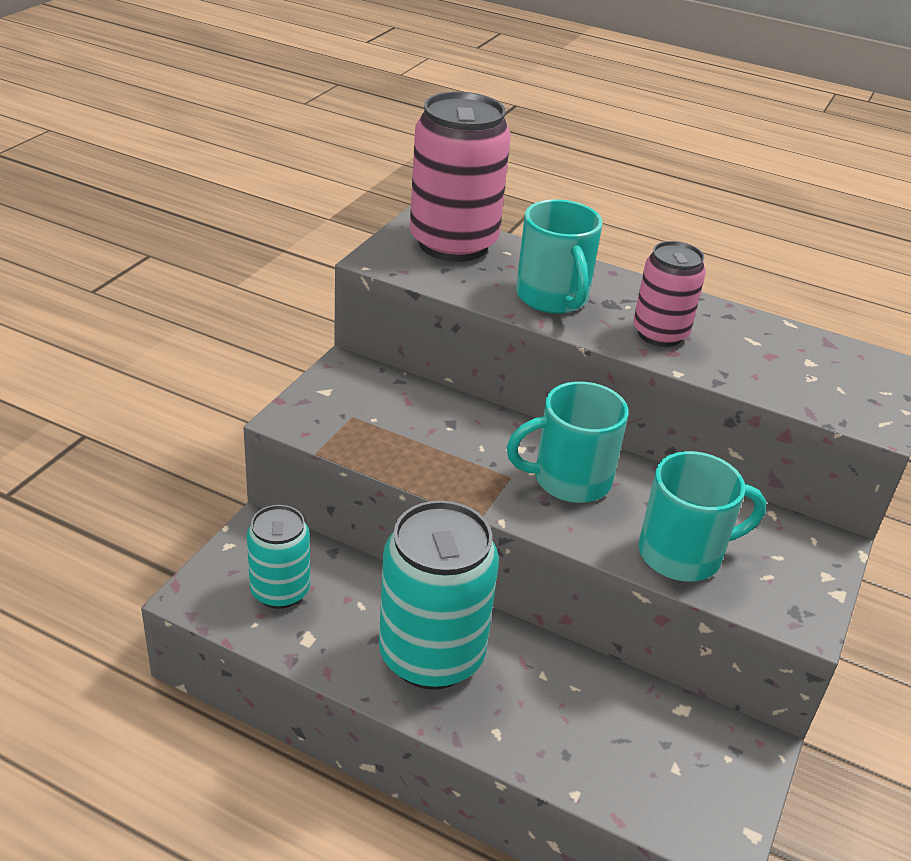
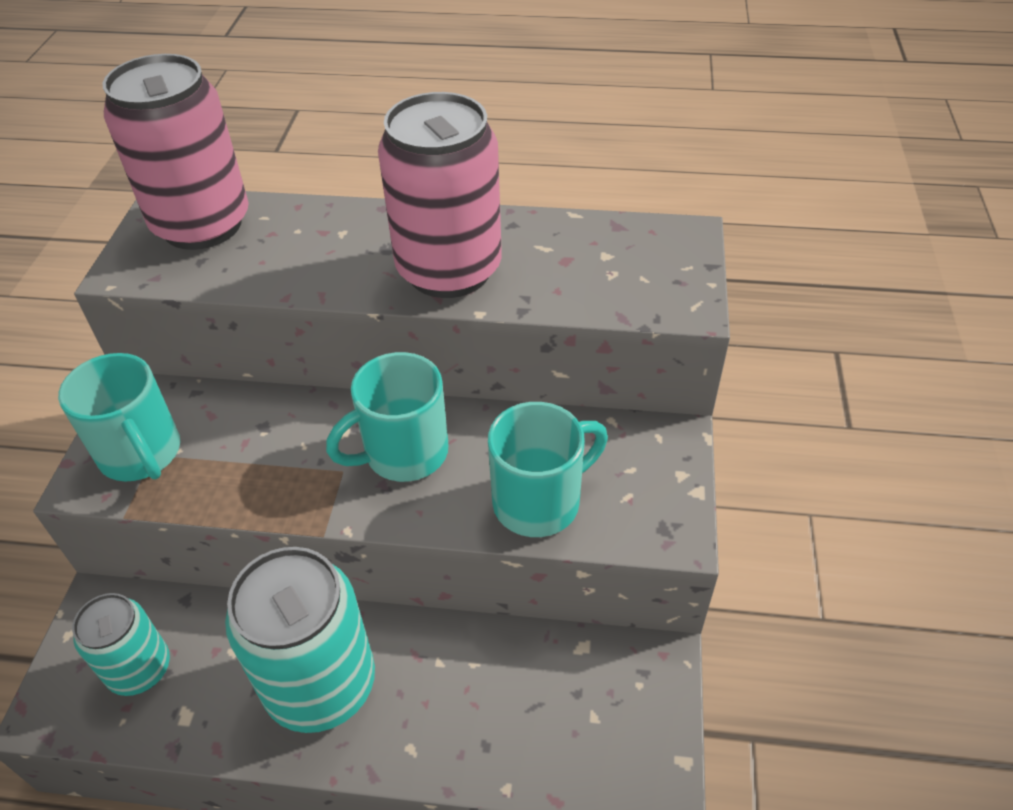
camera: 15 degrees left, 10 degrees up
(553, 298) = (326, 261): turquoise mug -> turquoise mug (141, 454)
(660, 334) = (449, 270): pink can -> pink can, size x1.71

